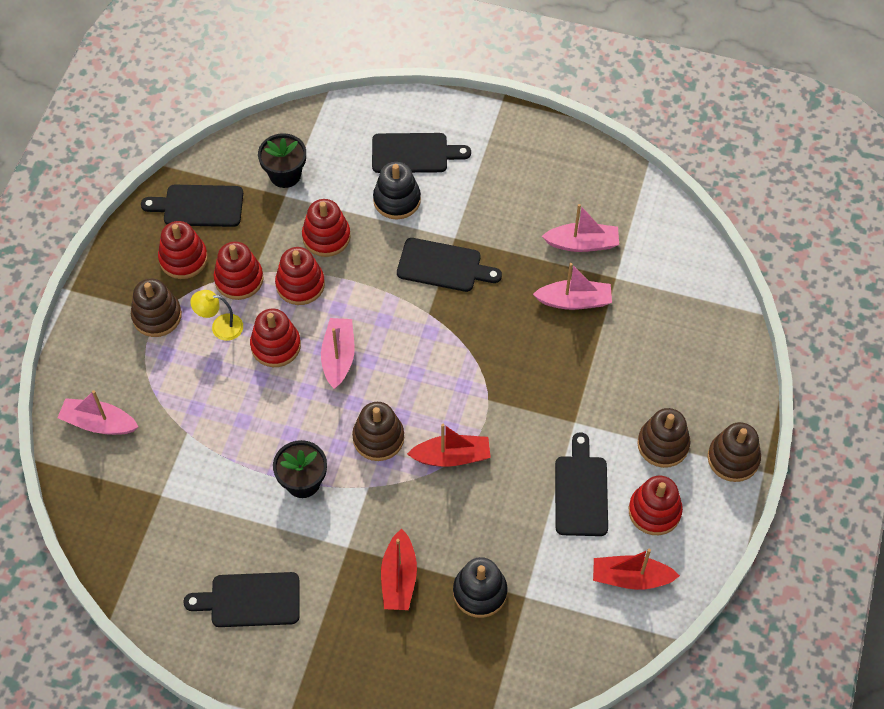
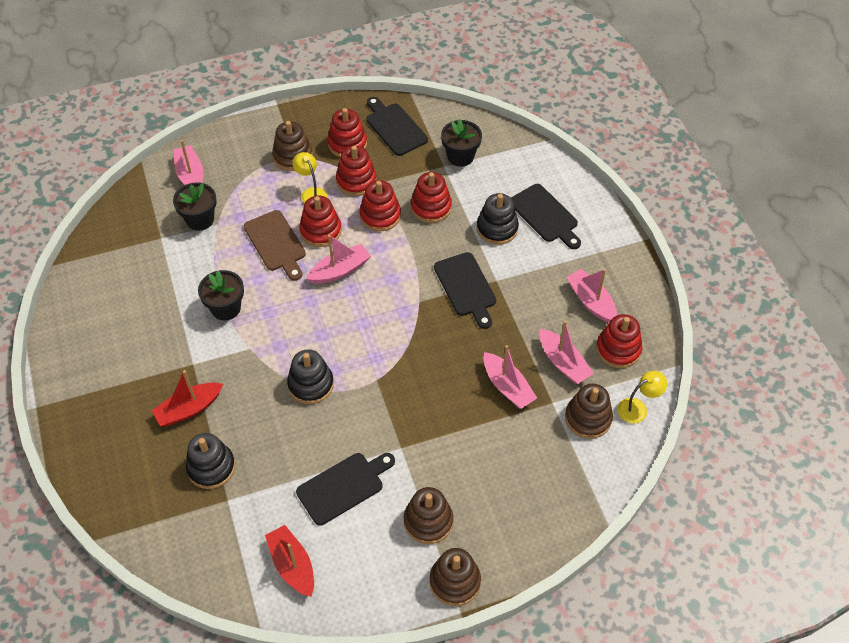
camera: 55 degrees right, 5 degrees down
(168, 446) = (200, 219): none -> black flower pot
(250, 600) = (114, 332): black cutting board -> none
(258, 393) = (276, 243): none -> brown cutting board
(378, 438) = (293, 331): brown stacking toy -> brown stacking toy (588, 418)
(451, 457) = (311, 384): red boat -> black stacking toy
(536, 181) = (591, 301): none -> pink boat
(654, 511) = (363, 549): red stacking toy -> red stacking toy (618, 349)
(668, 220) = (638, 408): none -> yellow lamp

